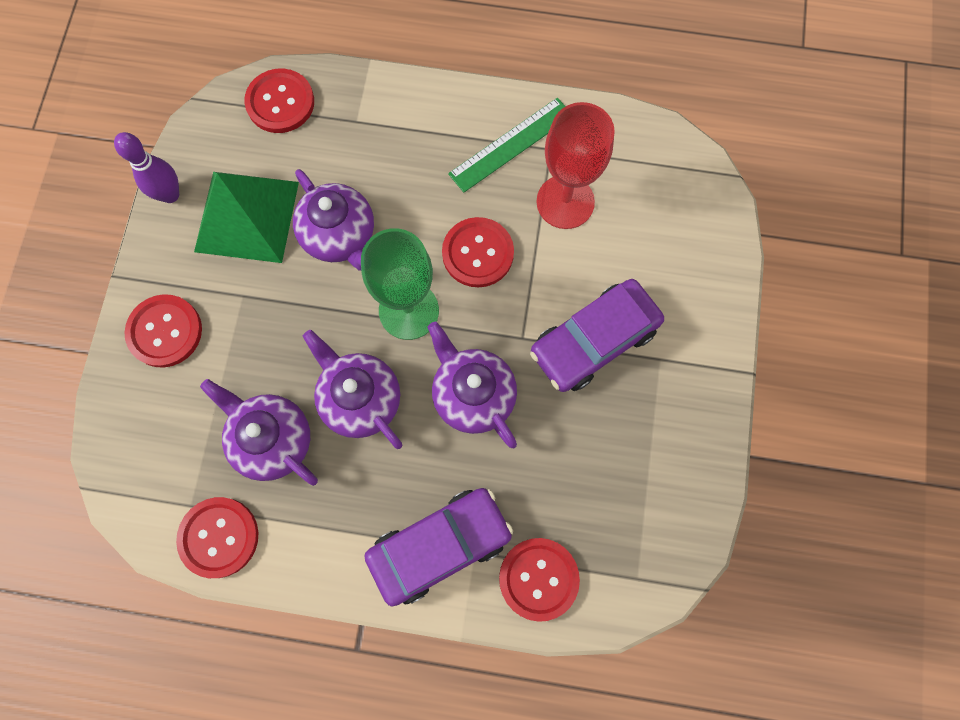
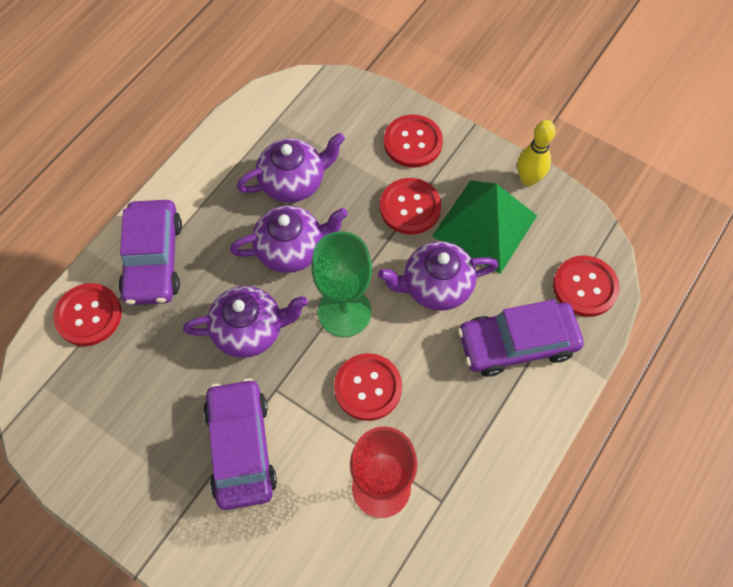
camera: 115 degrees right, 10 degrees down
(170, 195) = (528, 179): purple bowling pin -> yellow bowling pin
(219, 537) = (244, 129): red button -> red button (410, 207)
(369, 141) = (517, 343): none -> purple car
(511, 144) = (462, 465): green ruler -> none

